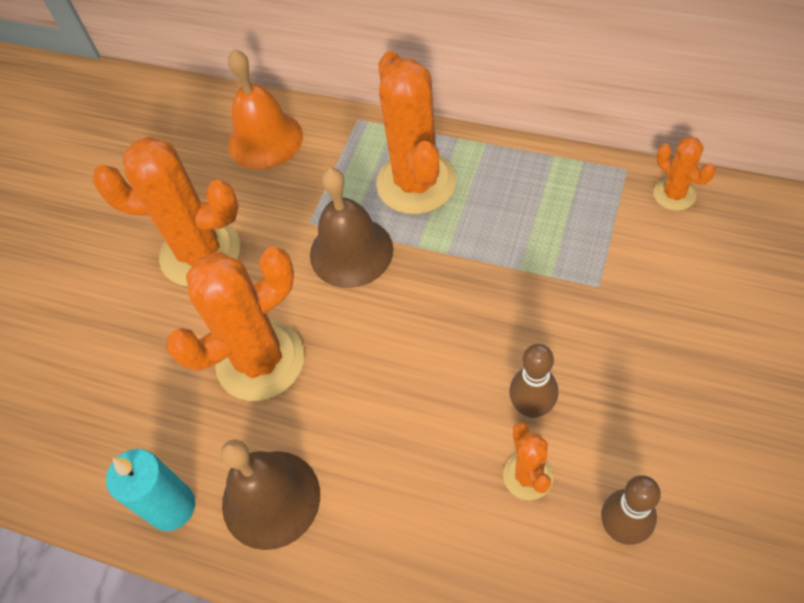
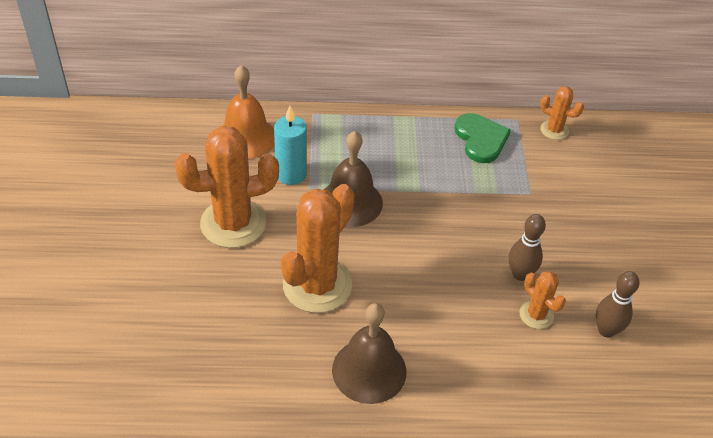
camera: 30 degrees left, 10 degrees down
(172, 507) = (297, 394): turquoise candle -> turquoise candle (291, 174)
(416, 183) = (377, 149): orange cactus -> none
(561, 191) = (481, 139): none -> green heart

